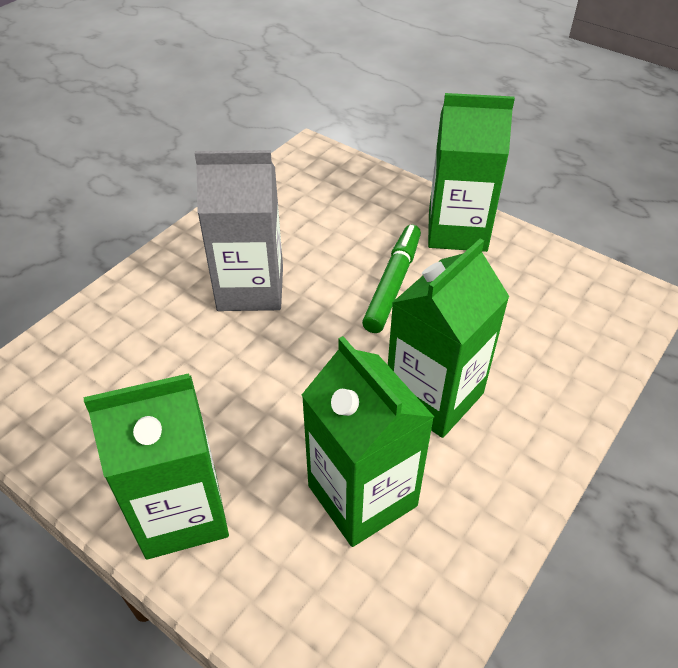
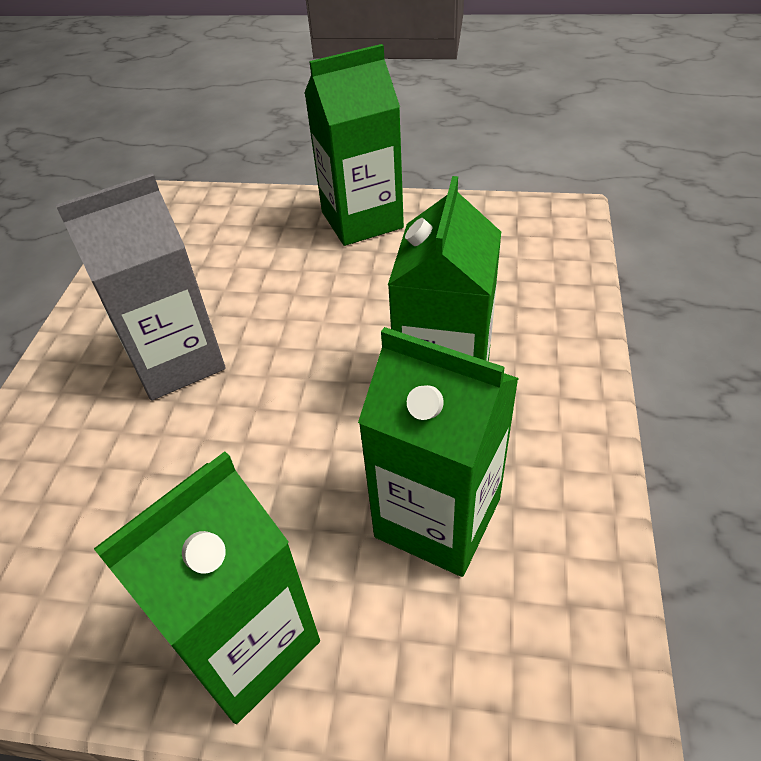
camera: 25 degrees left, 0 degrees up
(392, 284) = (330, 294): green marker -> none

